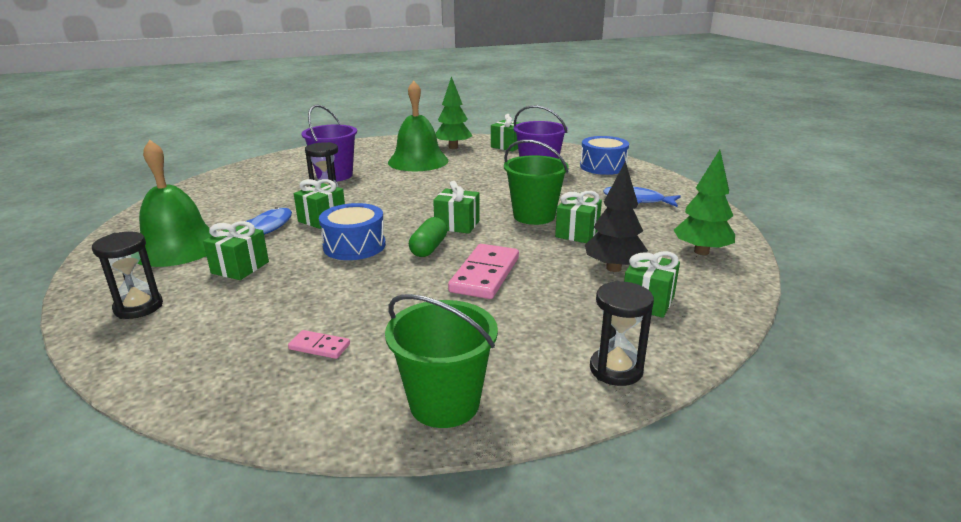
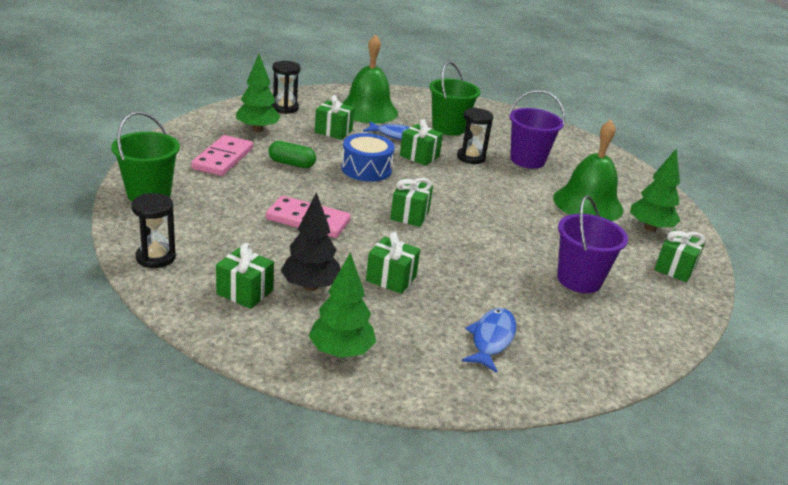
camera: 85 degrees right, 5 degrees up
(216, 325) = (257, 129): none -> green tree
(319, 347) = (223, 159): pink domino -> pink domino, size x2.00
(429, 248) = (360, 199): green capsule -> green capsule (291, 164)
(534, 216) = (434, 259): green bucket -> green bucket (448, 128)
(603, 167) = (617, 336): blue drum -> none

